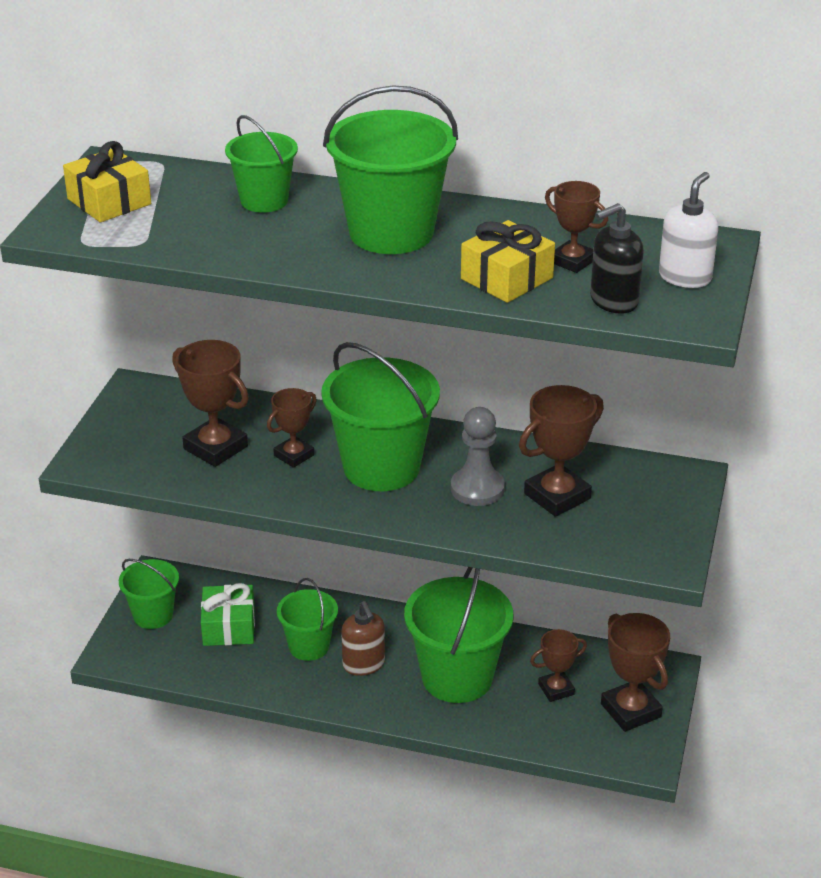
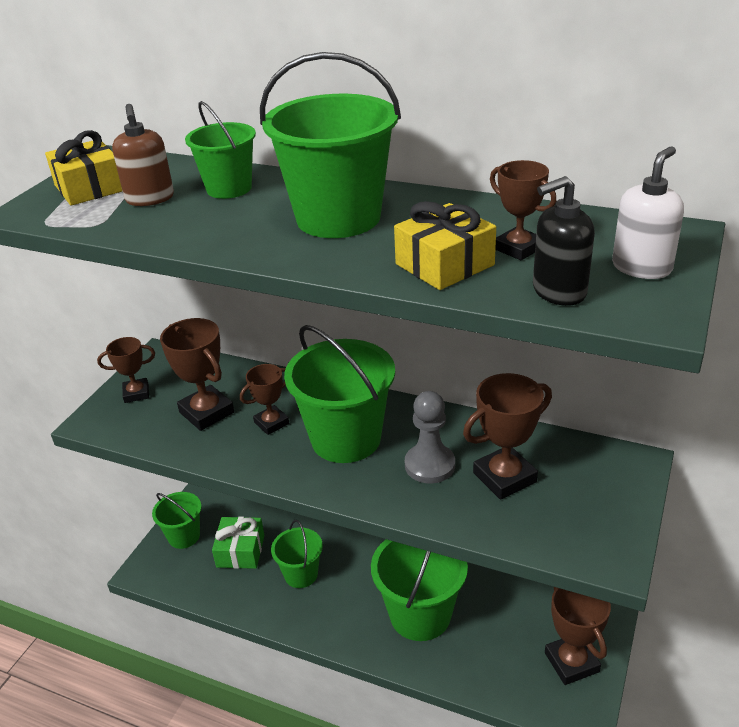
camera: 10 degrees right, 0 degrees up
(364, 664) = (343, 595): brown soap dispenser -> brown soap dispenser (150, 199)
(556, 689) = (505, 634): brown trophy -> brown trophy (136, 393)

